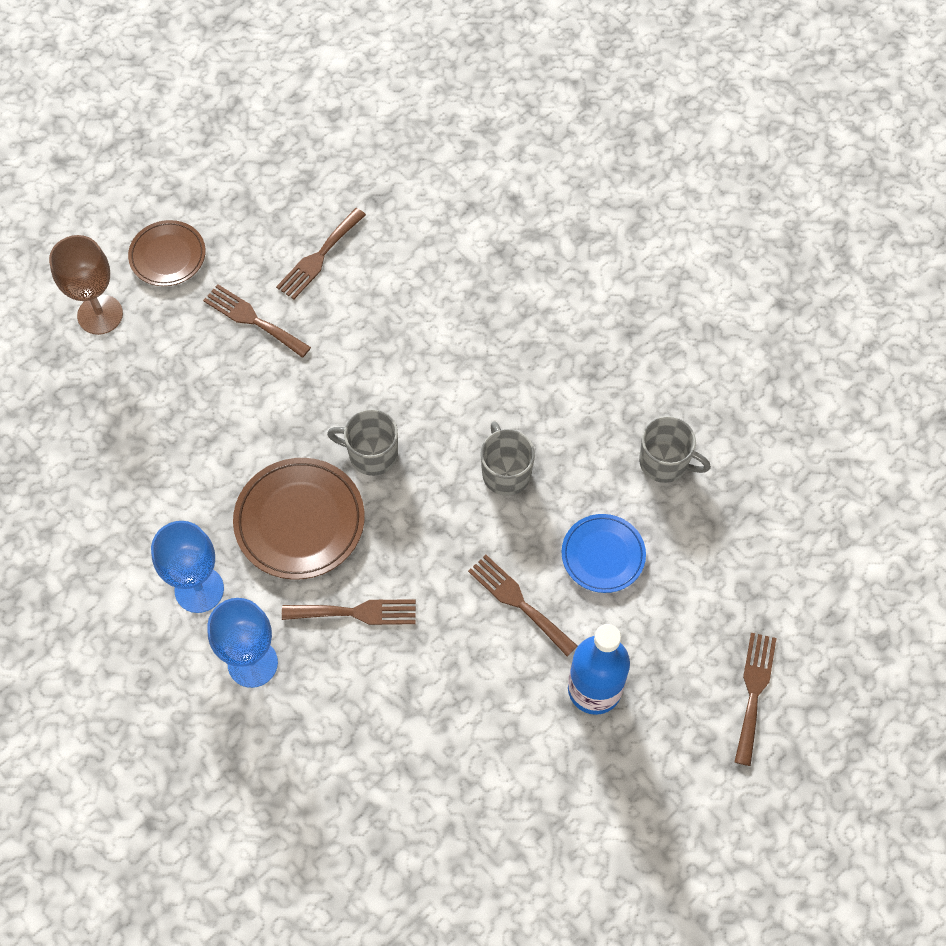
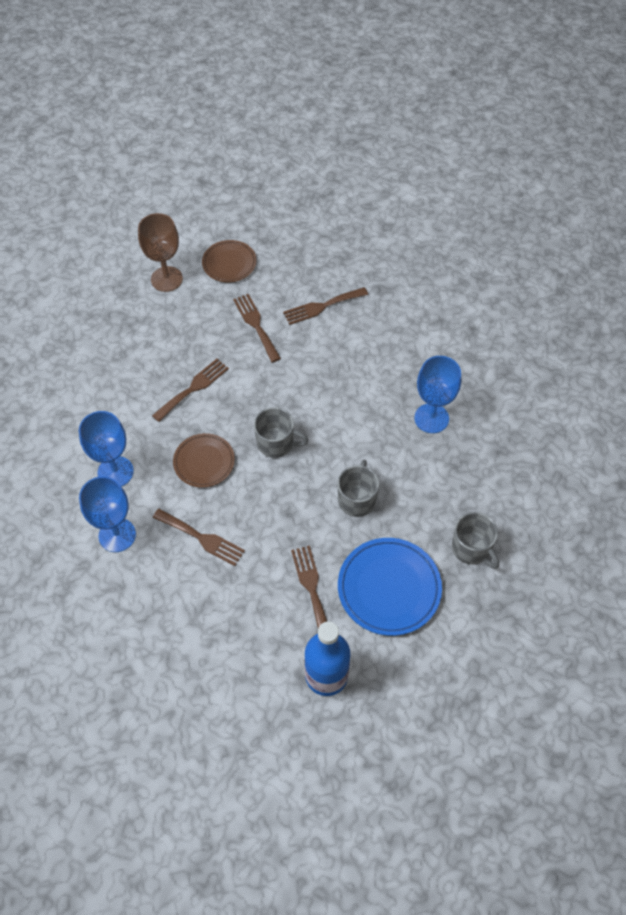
camera: 30 degrees right, 5 degrees down
(300, 521) = (204, 462): brown plate -> brown plate, size x0.64
(371, 454) = (276, 443): grey mug -> grey mug turned 150 degrees clockwise
(531, 332) = (431, 418): none -> blue goblet
(603, 555) = (389, 588): blue plate -> blue plate, size x1.57
(754, 692) = (438, 741): brown fork -> brown fork (193, 388)

